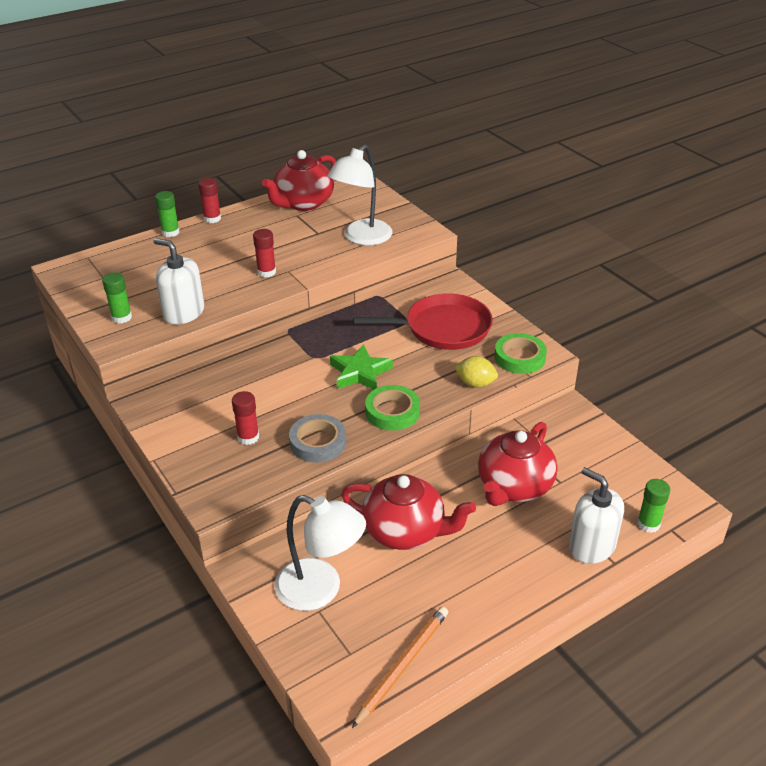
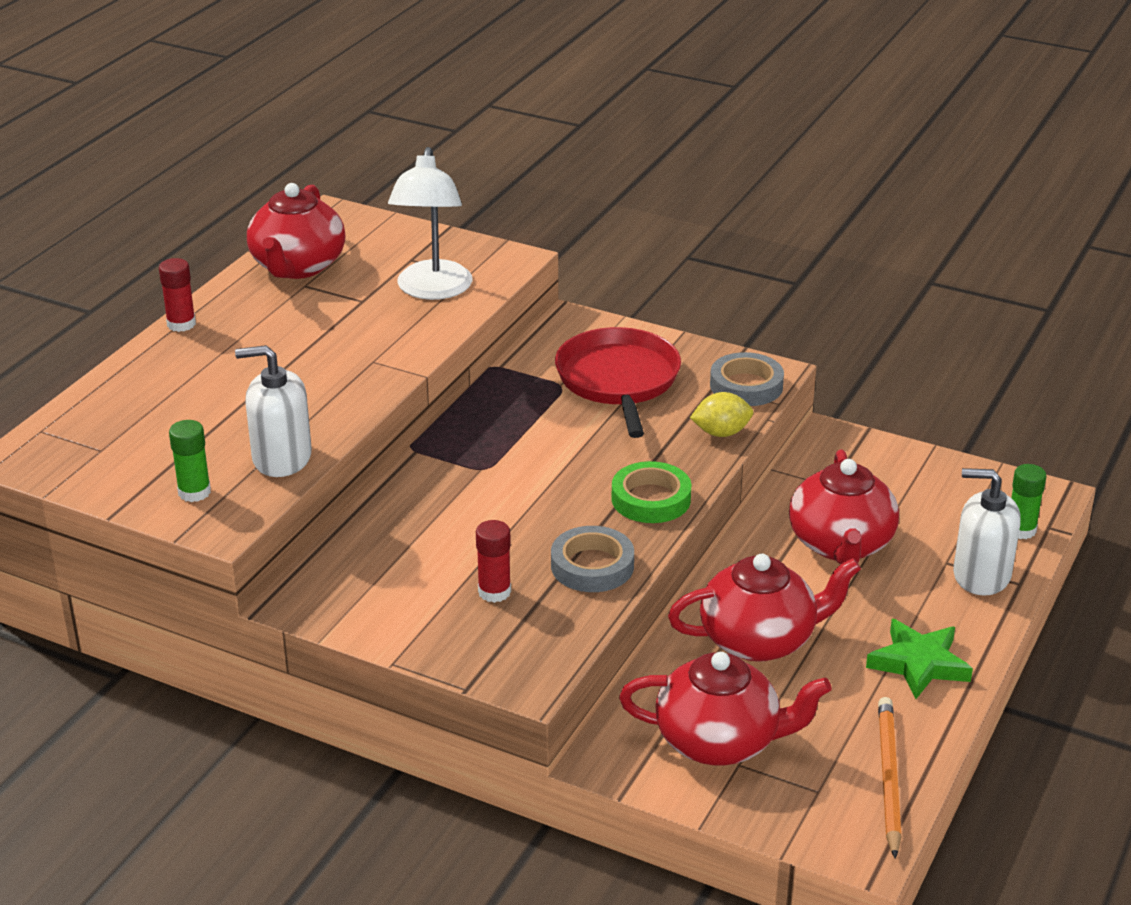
camera: 30 degrees left, 5 degrees down
(170, 232) = (136, 360): green glue stick -> none
(266, 272) = (344, 371): red glue stick -> none
(320, 590) = (719, 741): white lamp -> red teapot
(360, 372) = (563, 467): green star -> green star (918, 663)
(443, 328) = (618, 380): red pan -> red pan turned 60 degrees counterclockwise
(519, 357) = (746, 386): green tape -> grey tape

